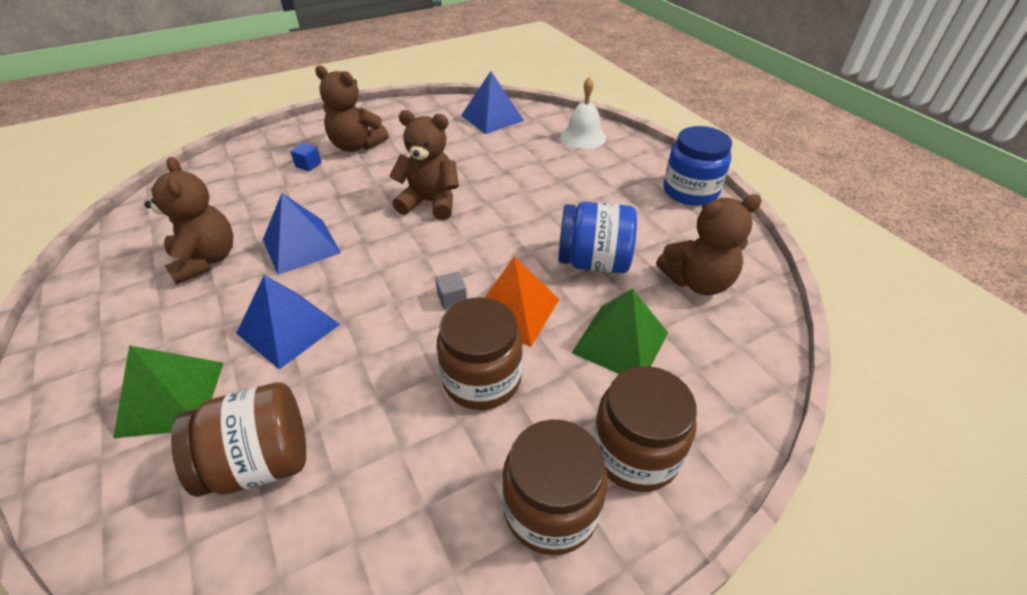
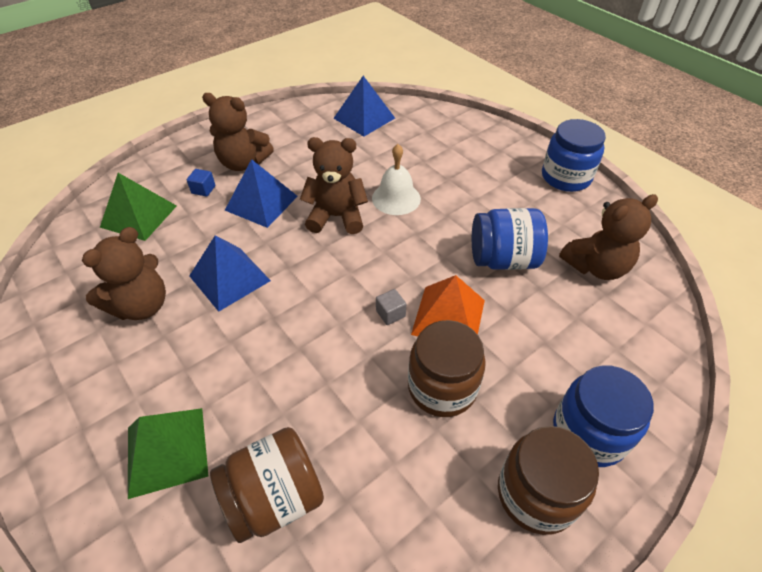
camera: 10 degrees left, 5 degrees up
(206, 260) = (142, 306): brown teddy bear -> brown teddy bear turned 75 degrees clockwise
(288, 328) = (250, 365): blue pyramid -> blue pyramid (261, 203)
(583, 137) = (455, 130): white bell -> white bell (396, 198)
(620, 342) = (548, 334): green pyramid -> green pyramid (139, 216)
(635, 452) = (589, 433): brown jar -> blue jar

